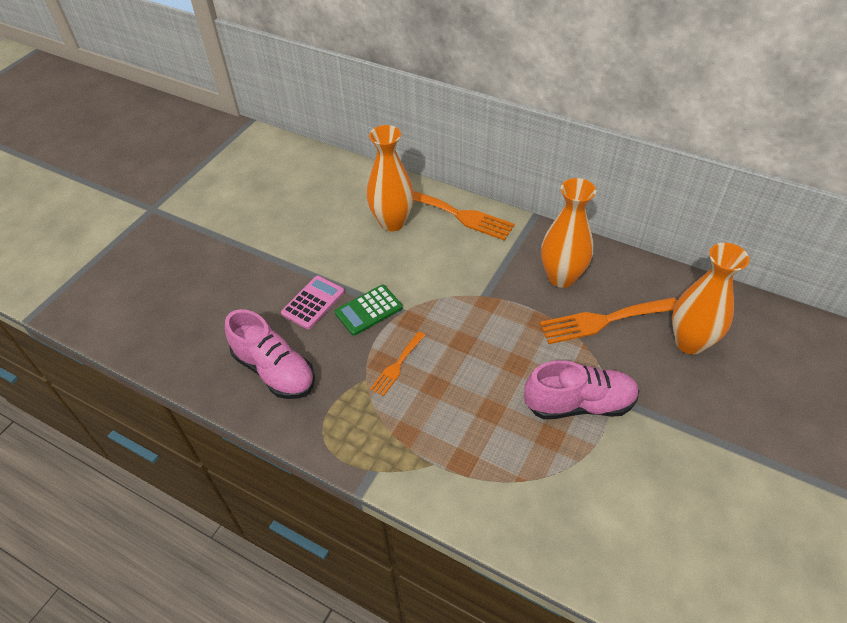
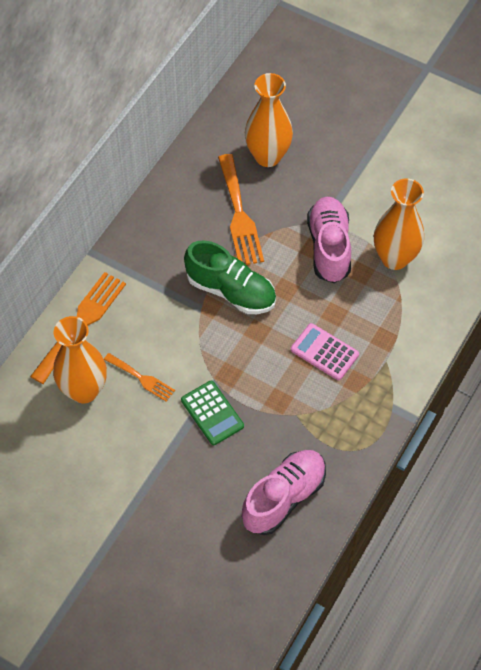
camera: 90 degrees left, 10 degrees up
(313, 302) = (197, 467): pink calculator -> pink calculator (324, 352)
(397, 365) = (283, 387): orange fork -> orange fork (141, 378)
(508, 318) = (231, 291): none -> green shoe
(561, 277) = (182, 240): orange vase -> orange vase (394, 258)

